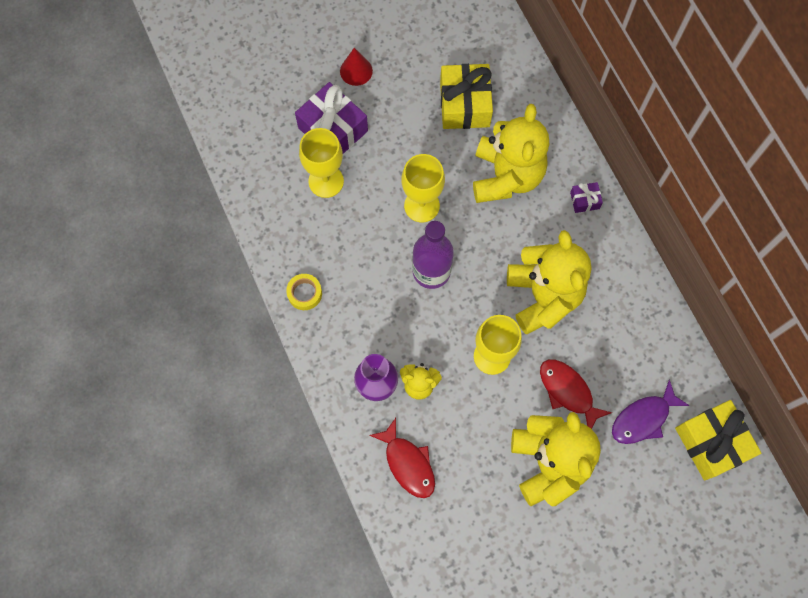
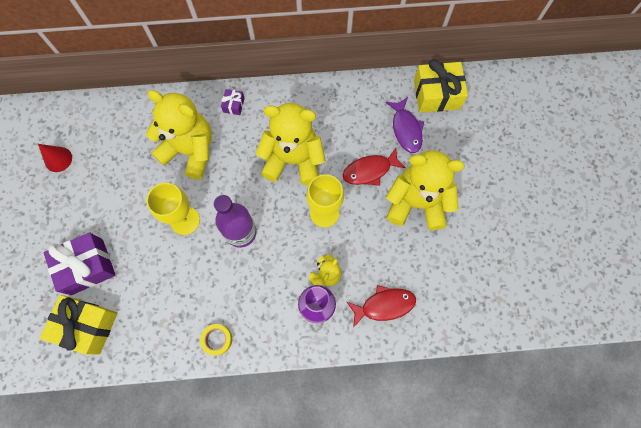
camera: 70 degrees left, 0 degrees up
(326, 181) = (129, 288): yellow goblet -> none
(356, 71) = (46, 230): red cone -> red cone (58, 159)
(464, 104) = (118, 158): yellow gift -> yellow gift (87, 326)

